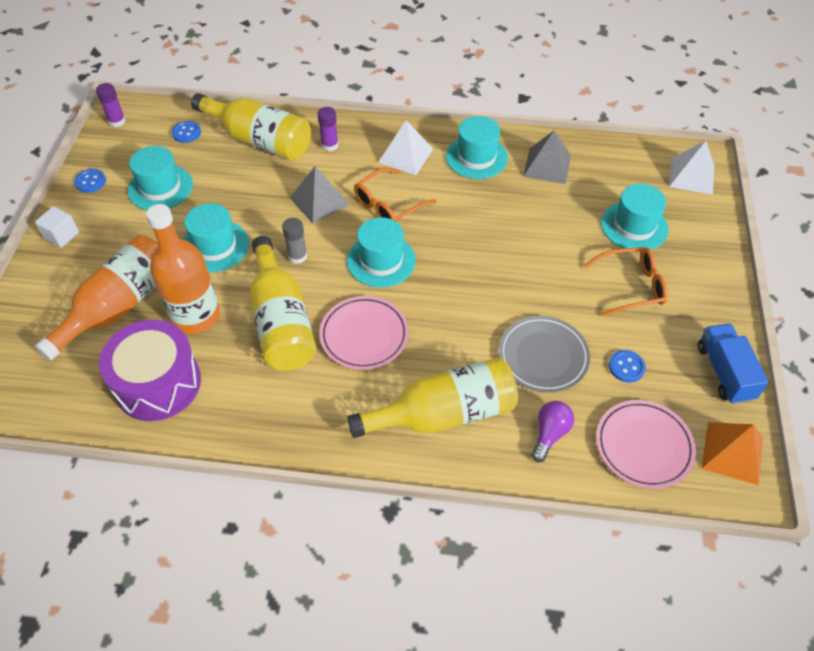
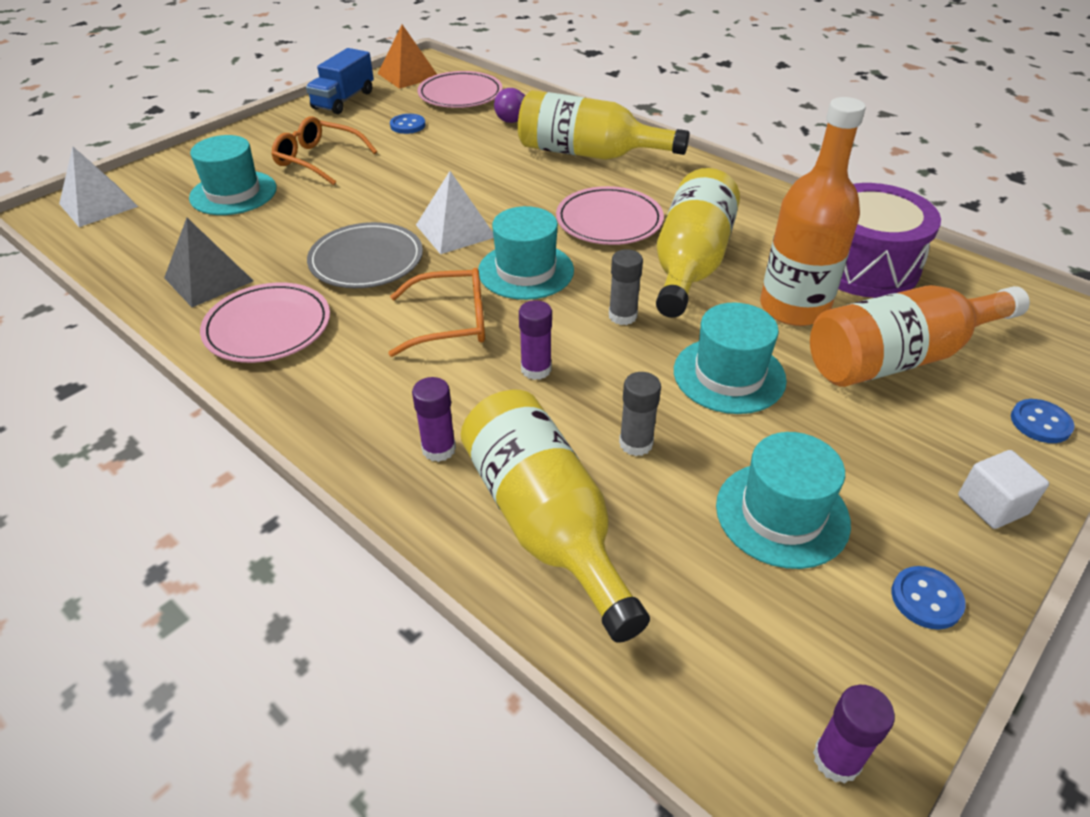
camera: 145 degrees left, 10 degrees down
(186, 133) = (679, 622): blue button -> blue button (1040, 423)
(243, 188) = (636, 443): none -> grey glue stick
(319, 201) = (536, 369): grey pyramid -> purple glue stick
(405, 155) = (351, 375): white pyramid -> white pyramid (455, 231)
(476, 157) = (268, 327): turquoise hat -> pink plate
(543, 356) = (463, 152): grey plate -> grey plate (366, 260)

